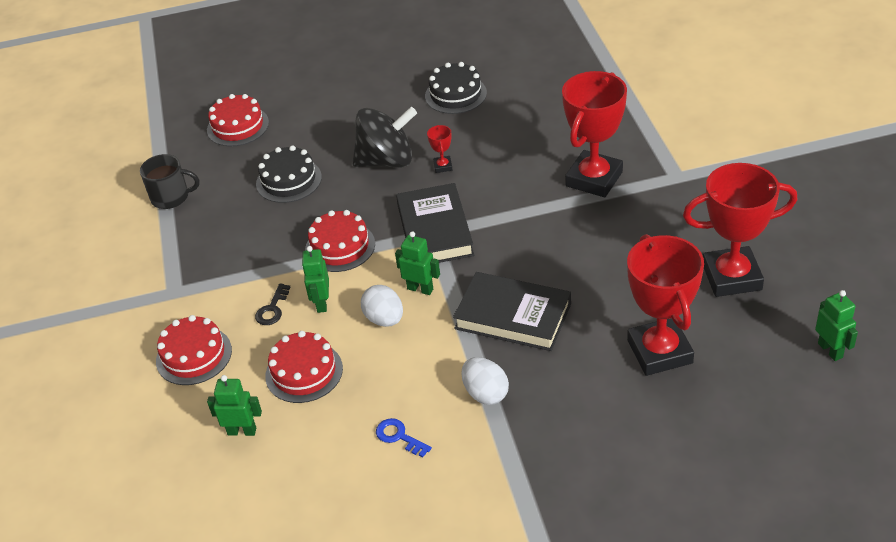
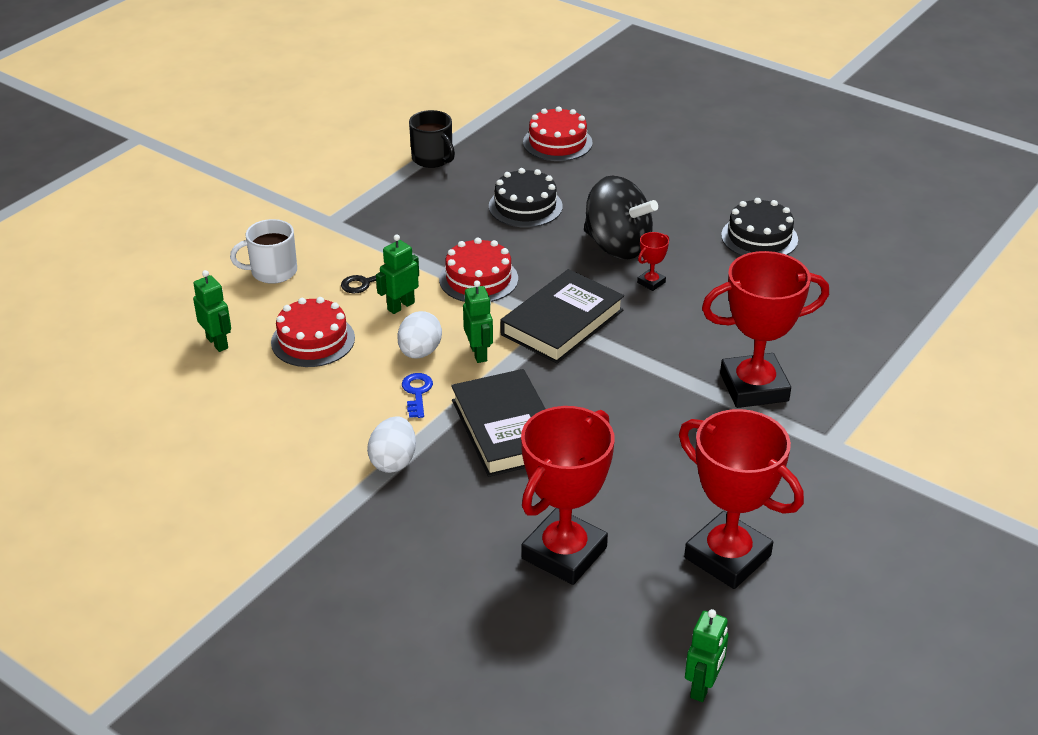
camera: 45 degrees right, 5 degrees down
(194, 355) = (272, 271): red cake -> white mug
(399, 436) = (293, 435): blue key -> blue key (417, 393)

